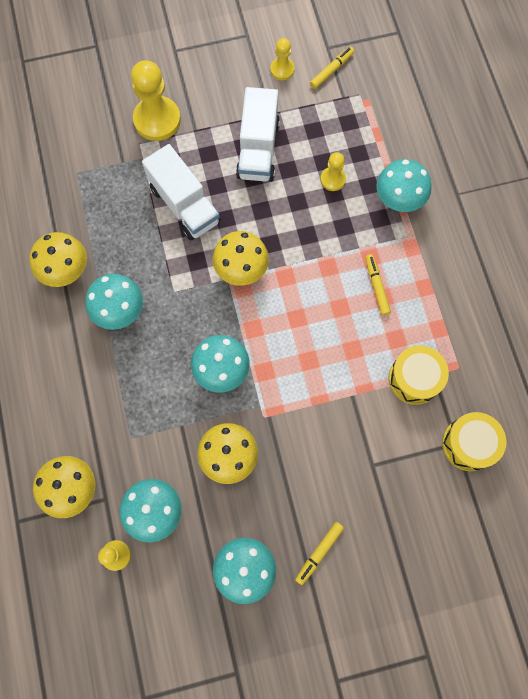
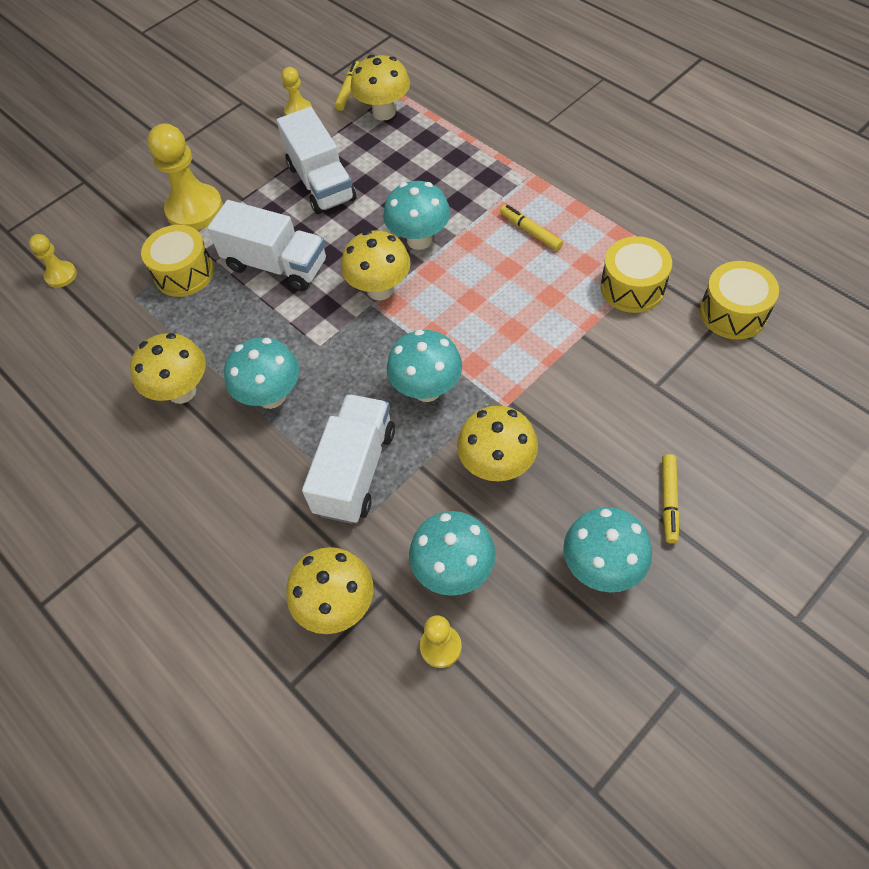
camera: 25 degrees left, 15 degrees down
(120, 173) = (184, 273): none -> yellow drum
(139, 403) = (355, 471): none -> white truck
(333, 179) = (416, 170): yellow pawn -> yellow pawn (61, 275)
(343, 109) = (384, 112): none -> yellow mushroom
(398, 201) = (494, 155): turquoise mushroom -> turquoise mushroom (419, 240)

